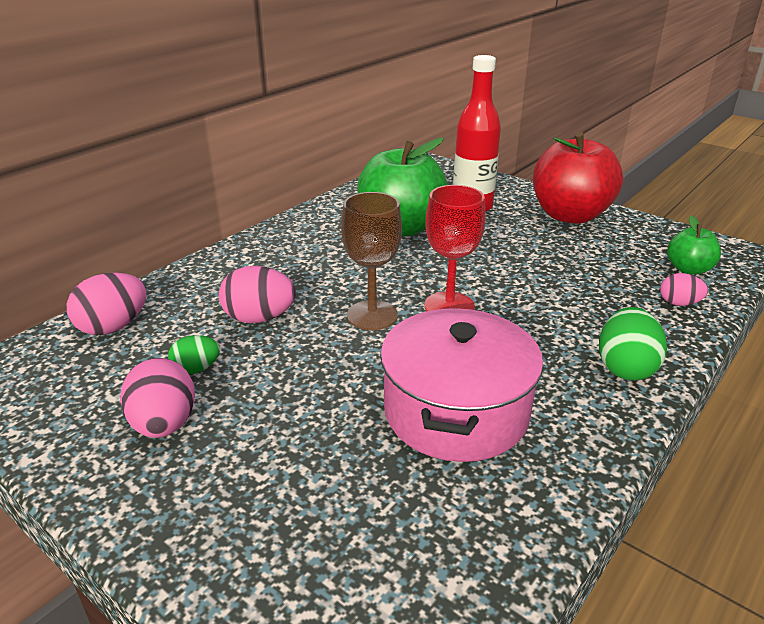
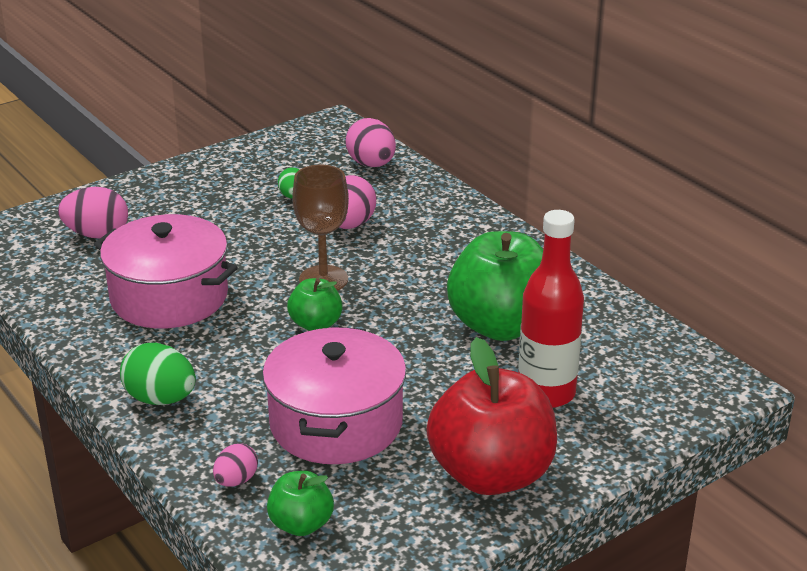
camera: 105 degrees right, 0 degrees up
(164, 424) = (237, 184): pink egg -> pink egg (97, 234)
(449, 306) = (315, 324): red goblet -> green apple
(572, 274) = (336, 423): none -> pink pot

